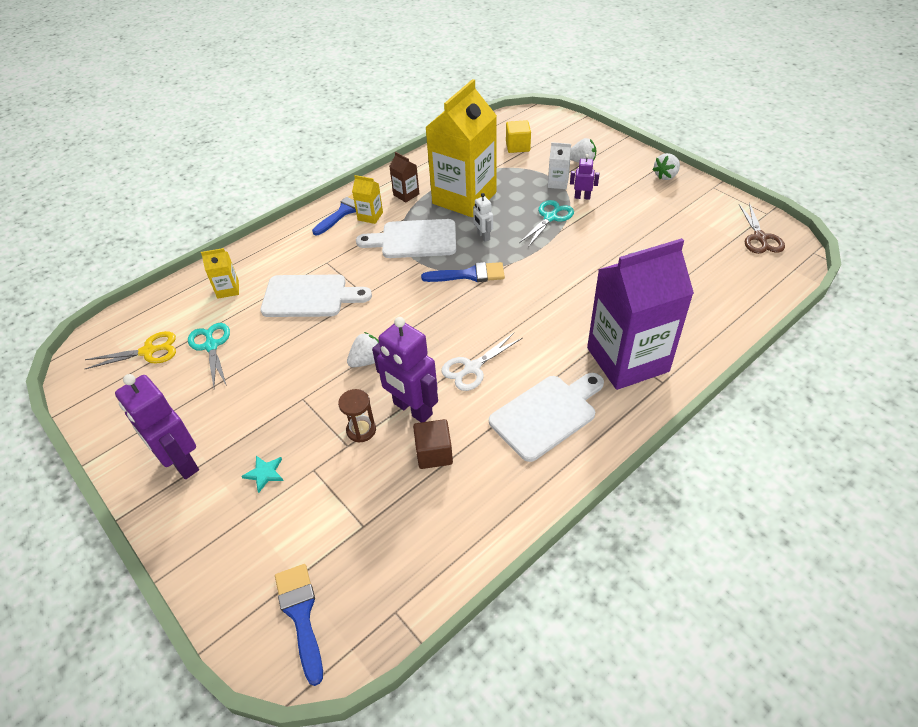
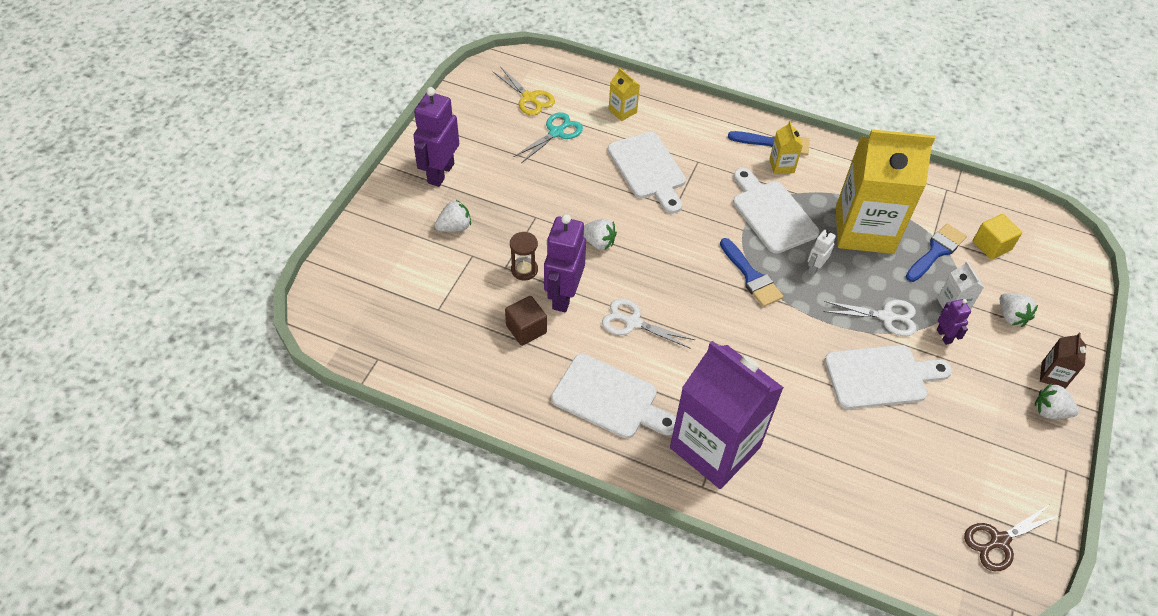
camera: 60 degrees right, 5 degrees up
(264, 473) = (454, 227): turquoise star -> white strawberry
(301, 615) = (353, 303): blue brush -> blue brush (936, 251)
(406, 194) = (834, 180): brown carton -> brown carton (1053, 375)
(550, 217) = (886, 317): turquoise scissors -> white scissors
(602, 241) = (880, 377): none -> white cutting board

